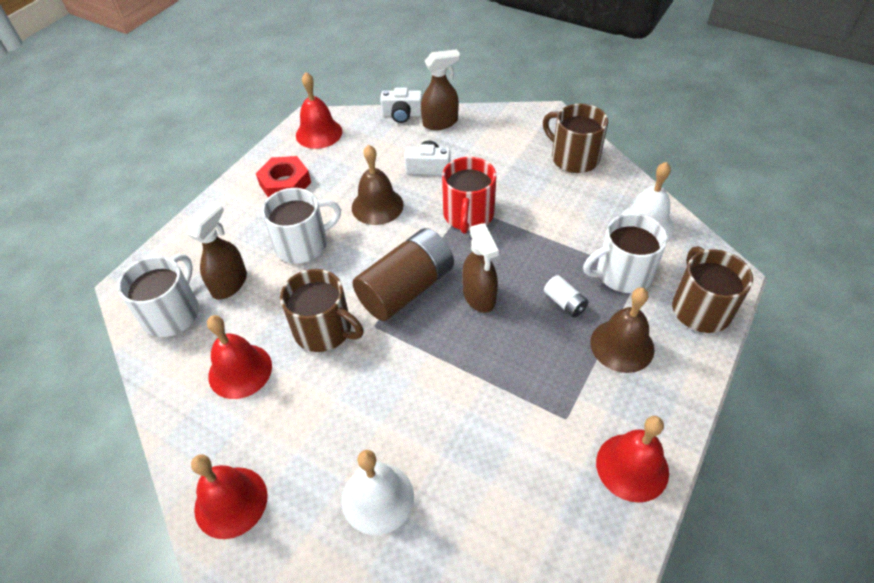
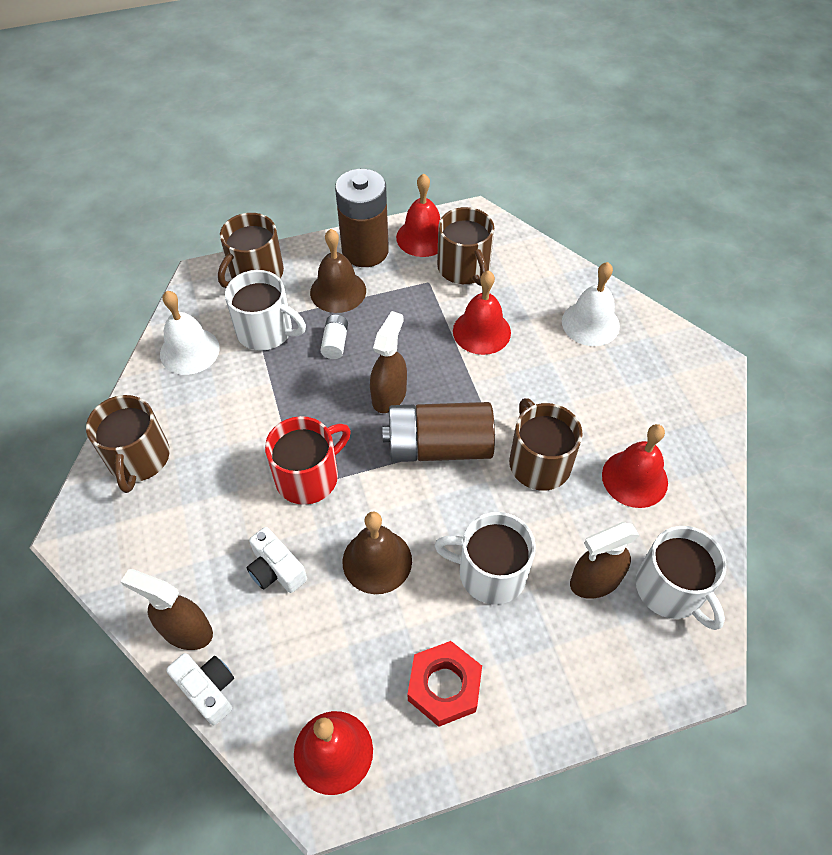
camera: 140 degrees left, 5 degrees up
(172, 313) = (671, 589): white mug -> white mug turned 90 degrees counterclockwise
(231, 502) = (693, 386): red bell -> red bell (481, 331)
(554, 463) = (464, 268): none -> brown mug
(657, 404) = (365, 251): none -> brown battery

